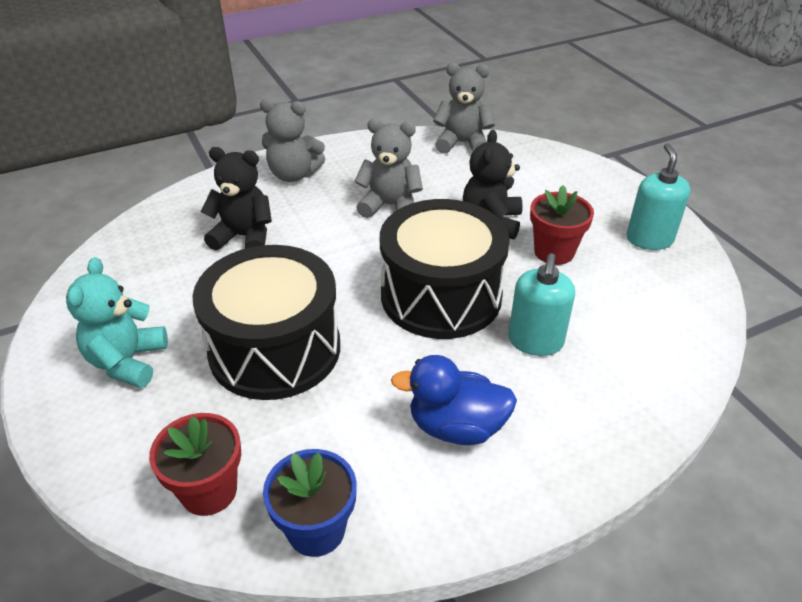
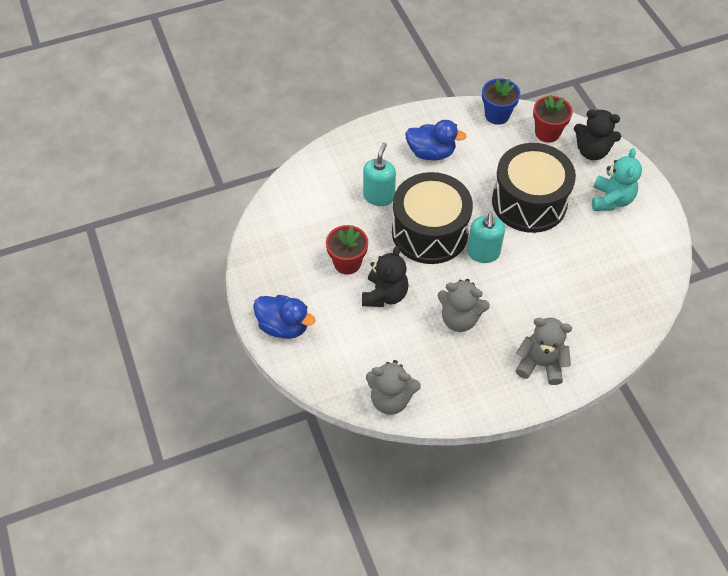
camera: 175 degrees left, 15 degrees up
(244, 237) = (566, 293): black teddy bear -> black teddy bear (592, 151)
(607, 188) = (284, 326): none -> blue duck
(649, 239) = (276, 270): turquoise soap dispenser -> turquoise soap dispenser (483, 253)

